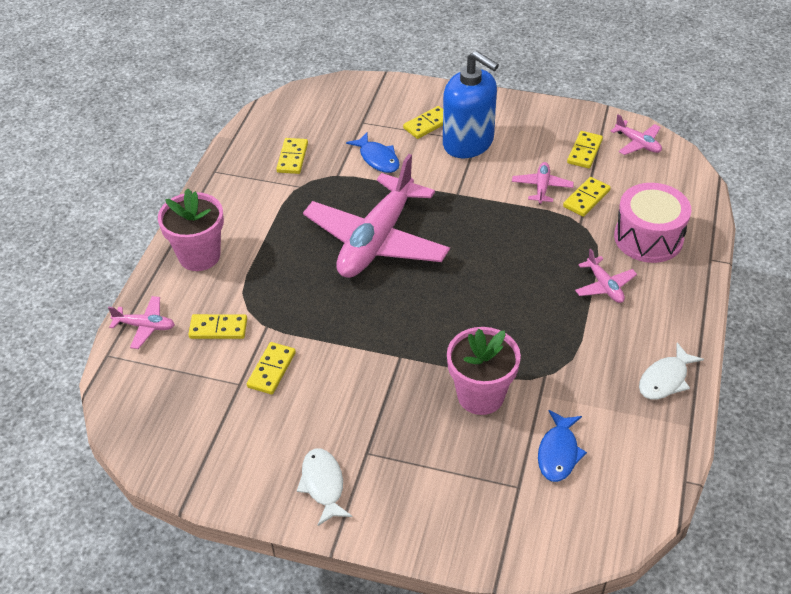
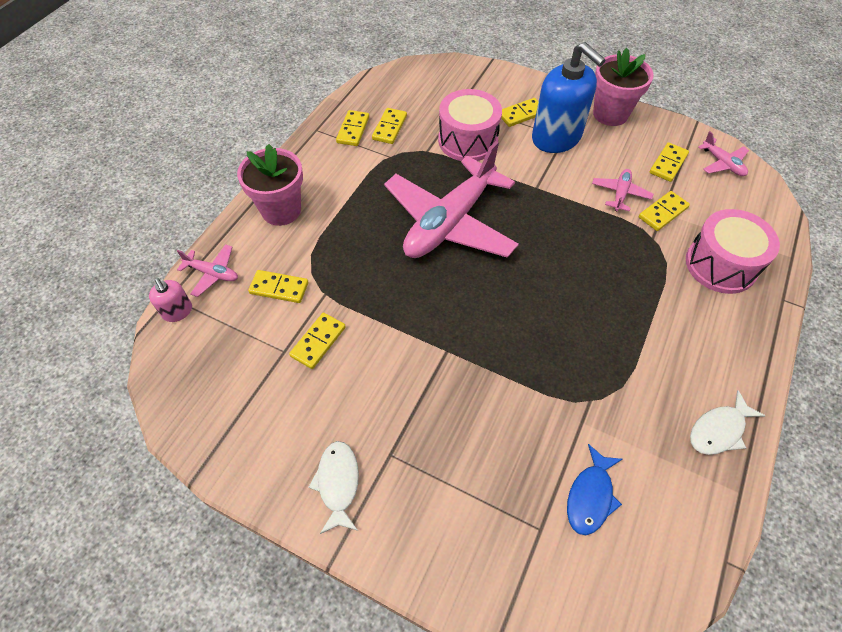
camera: 10 degrees right, 10 degrees up
(120, 367) = (177, 311): none -> pink soap dispenser
(254, 166) = (353, 130): none -> yellow domino
(377, 158) = (467, 140): blue fish -> pink drum
(480, 395) = (519, 411): pink flower pot -> pink flower pot (610, 114)
(604, 286) = (668, 310): pink plane -> none

